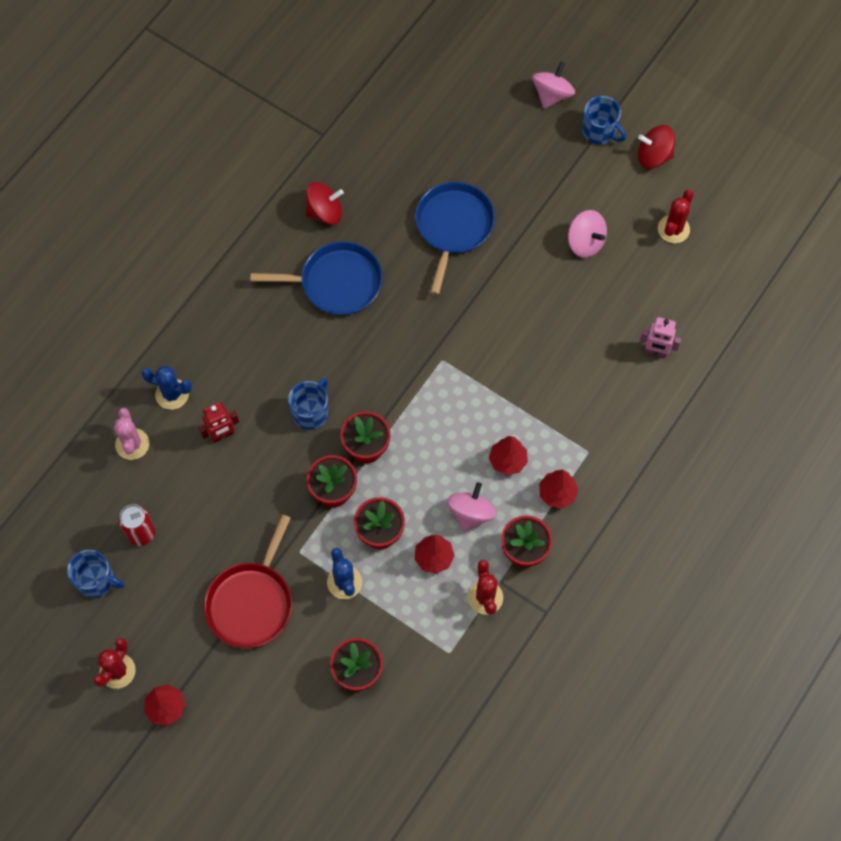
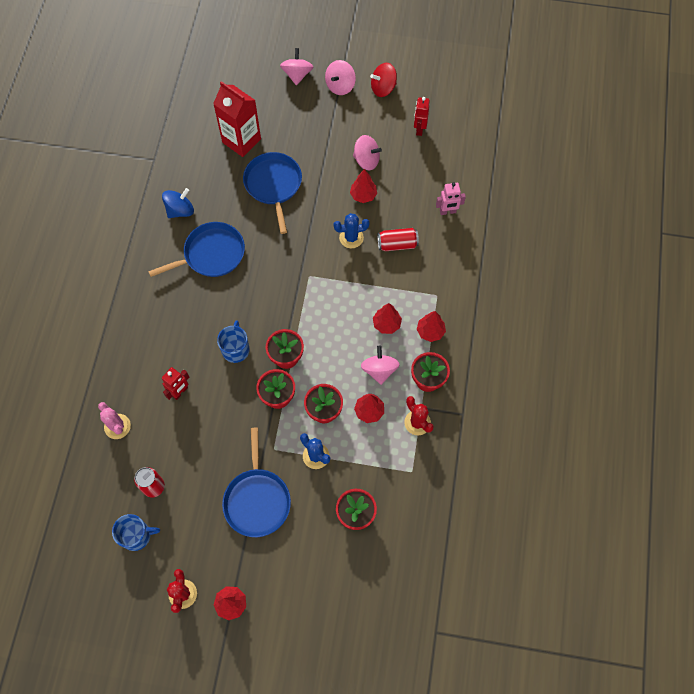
camera: 25 degrees left, 0 degrees up
(172, 394) = (130, 379): blue cactus -> blue cactus (351, 238)
(251, 602) = (257, 500): red pan -> blue pan
(325, 212) = (180, 210): red spinning top -> blue spinning top
(441, 153) = (241, 141): none -> red carton
(559, 286) = (363, 195): none -> red tree
(570, 366) = (397, 244): none -> red can
(599, 131) = (340, 86): blue mug -> pink spinning top
(673, 229) = (419, 129): red cactus -> red robot

